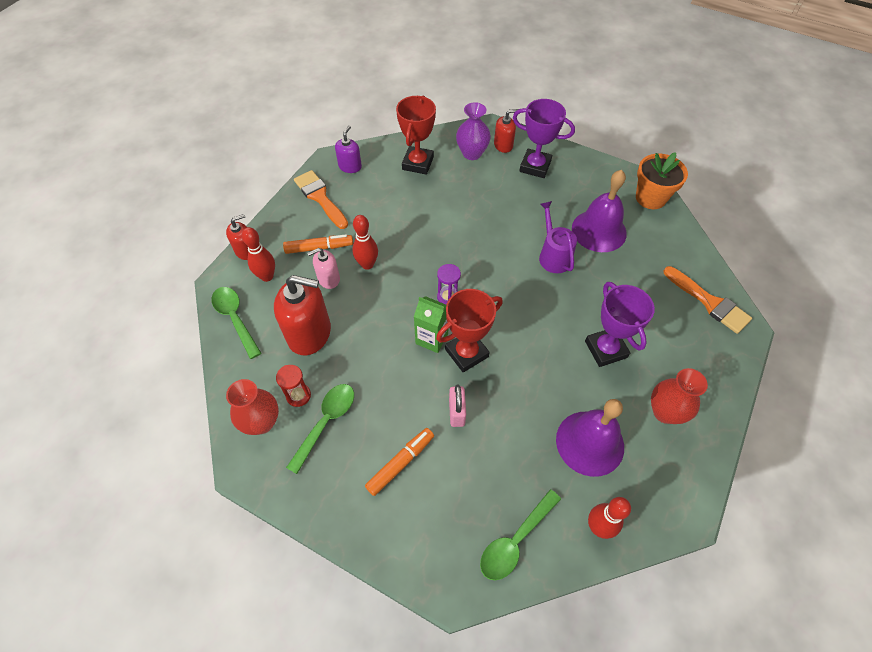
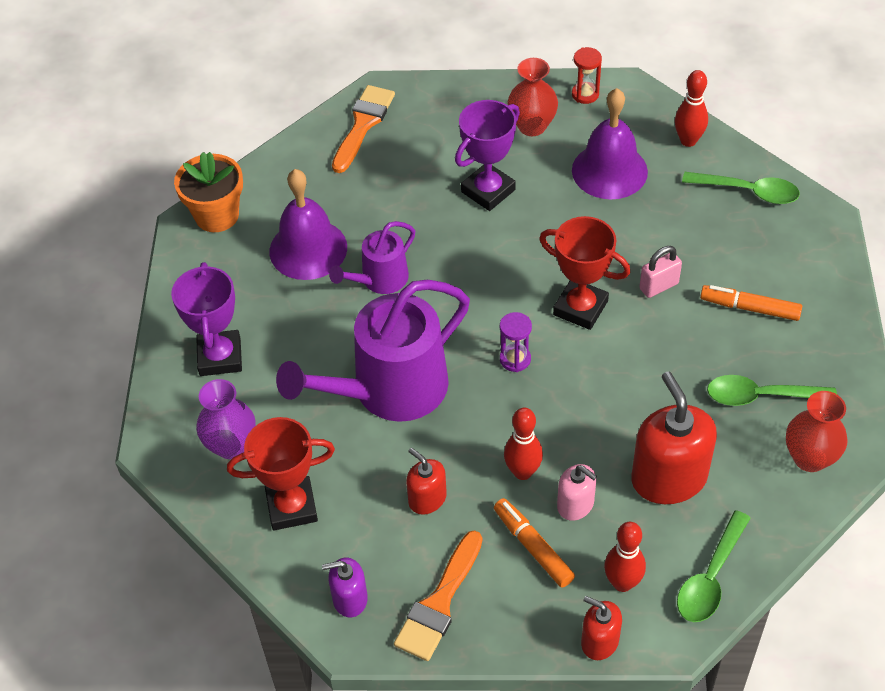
camera: 115 degrees left, 5 degrees down
(298, 395) = (753, 441): red hourglass -> red hourglass (585, 94)
(431, 338) = (585, 349): green carton -> none
(465, 228) = (390, 390): none -> purple watering can
(503, 145) = (192, 413): red soap dispenser -> red soap dispenser (427, 499)

